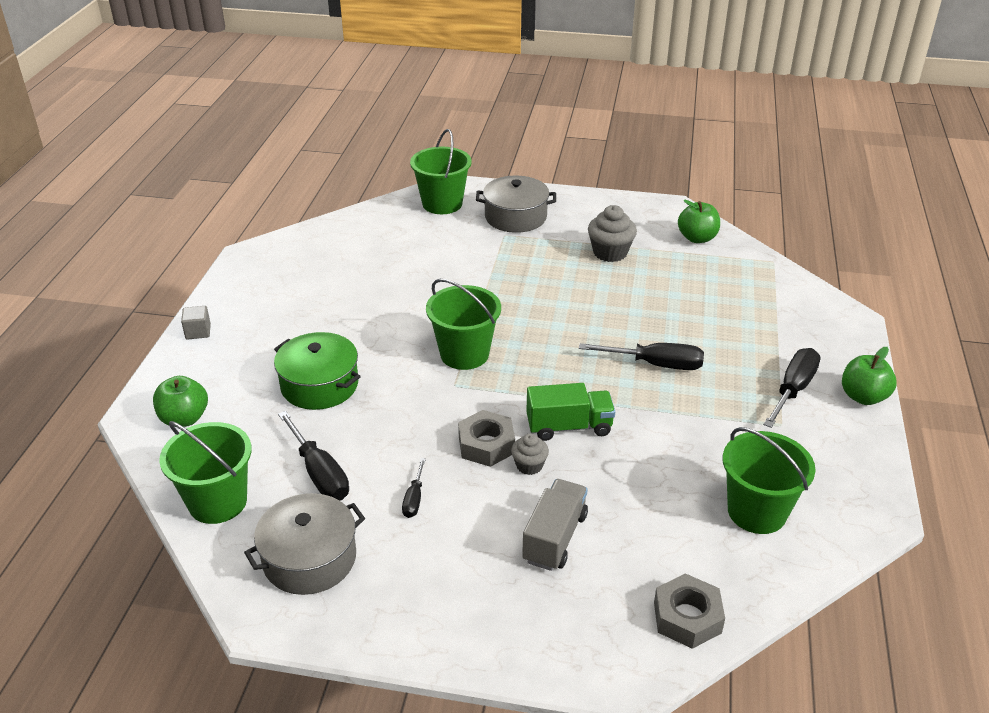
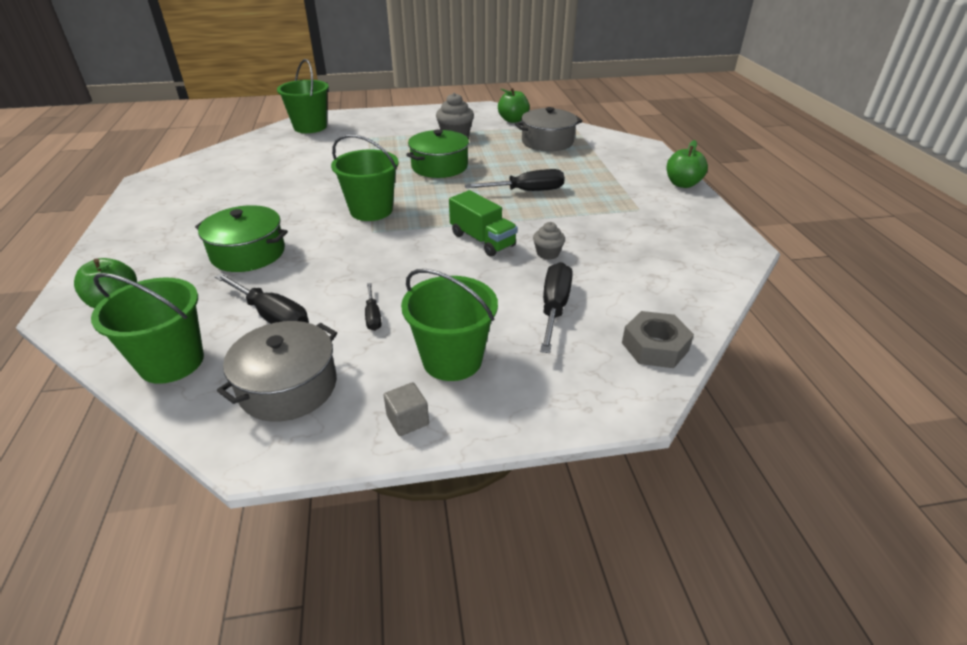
camera: 20 degrees left, 0 degrees up
(198, 332) = (112, 237): grey cube -> grey cube (407, 420)
(486, 445) = (419, 265): grey nut -> none
(515, 217) = (372, 126): grey pot -> grey pot (547, 142)
(529, 465) = (463, 271): grey cupcake -> grey cupcake (547, 253)
(555, 538) = (513, 316): grey truck -> none
(569, 301) = (439, 166): none -> green pot
(569, 427) = (482, 240): green truck -> green truck turned 75 degrees clockwise
(757, 512) = (659, 264): green bucket -> green bucket (452, 360)
(793, 390) = (633, 188): black screwdriver -> black screwdriver (554, 308)

